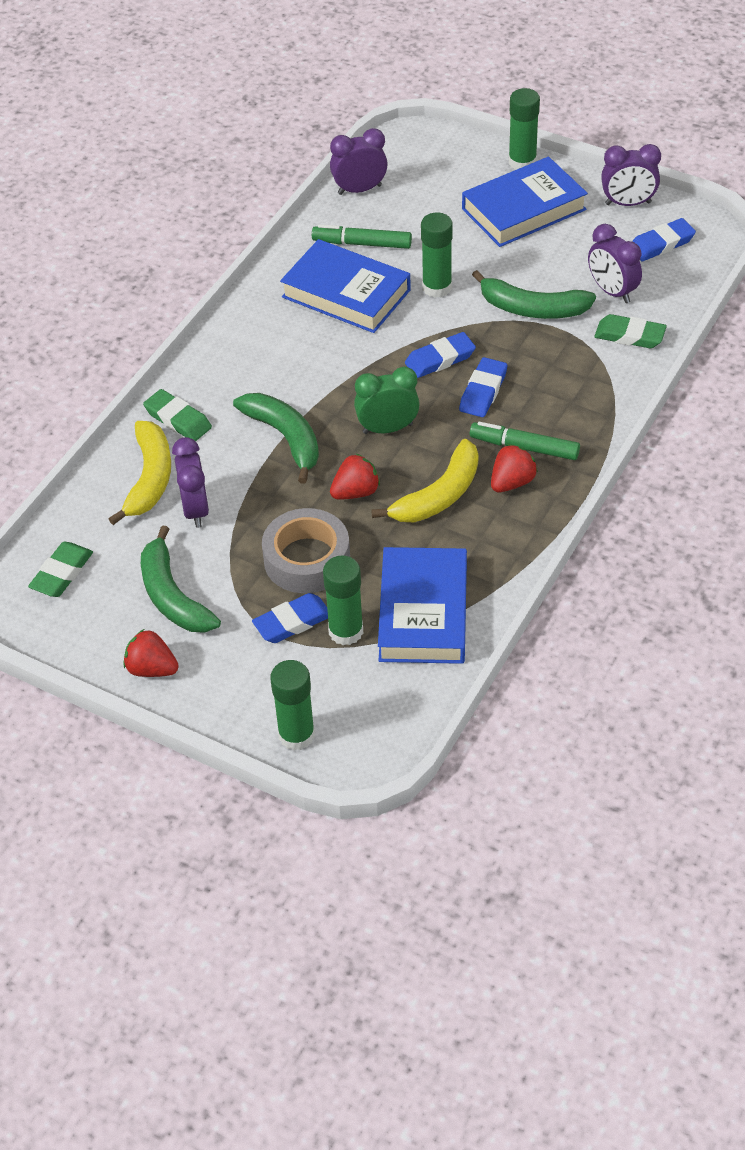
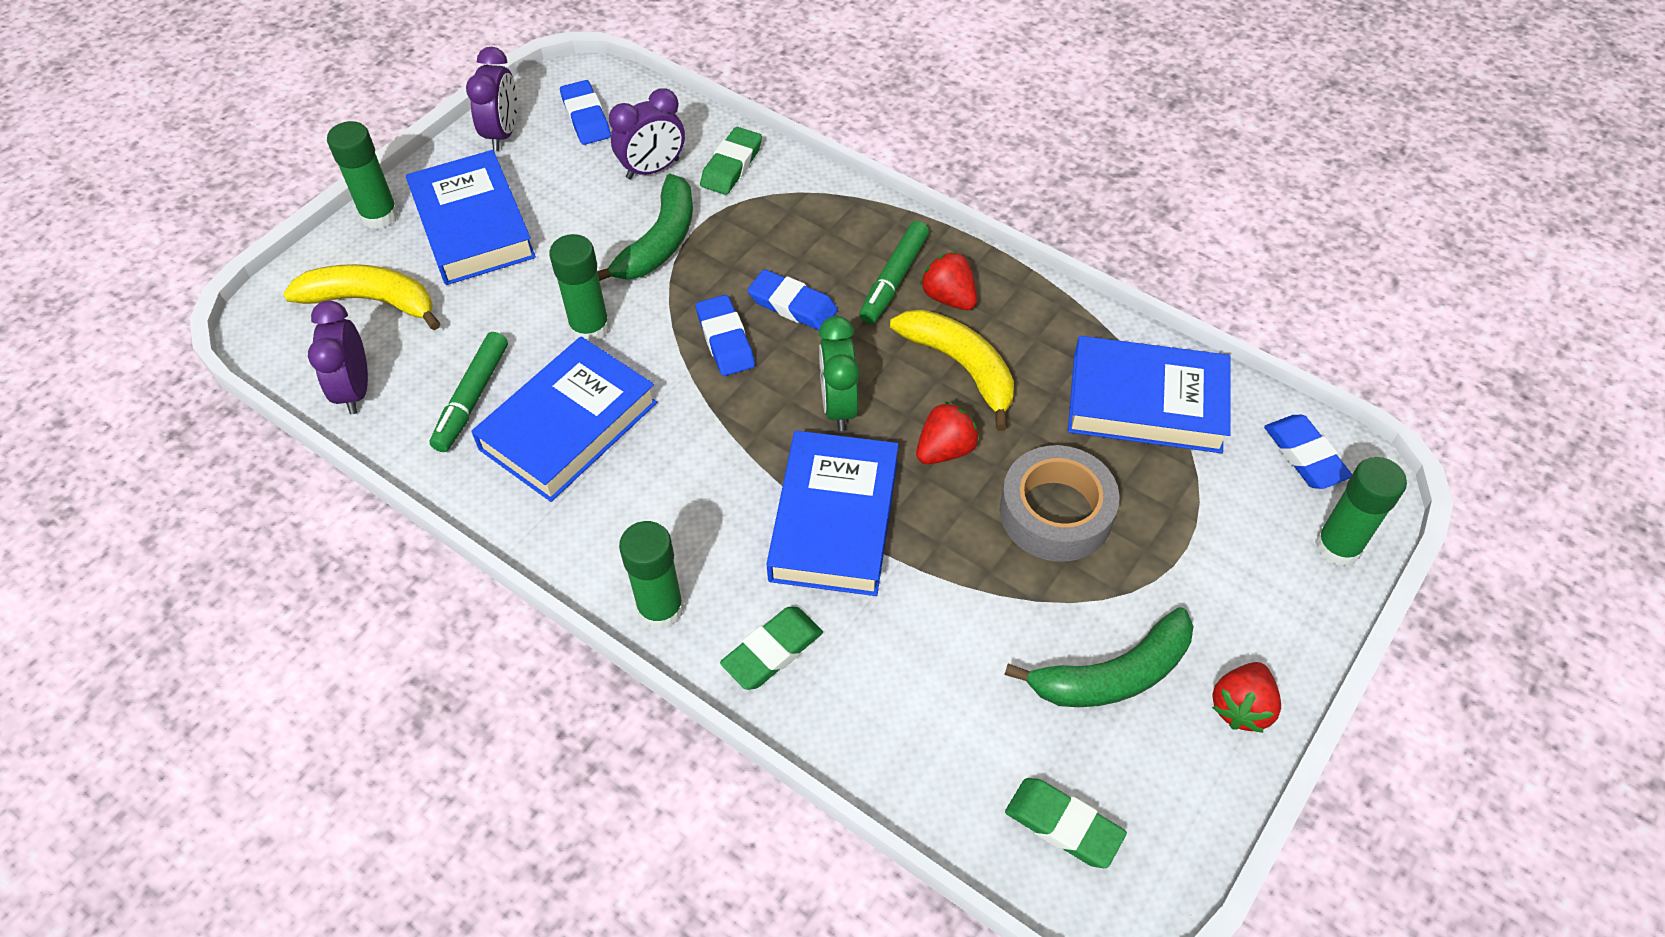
camera: 85 degrees left, 5 degrees up
(149, 478) = (886, 695): yellow banana -> yellow banana (371, 301)
(195, 509) = (954, 637): purple clock -> none
(285, 438) = (834, 520): green banana -> blue book
(292, 622) = (1160, 536): blue eraser -> blue eraser (1305, 456)
(346, 631) = (1175, 482): green glue stick -> green glue stick (660, 608)
(356, 492) = (945, 450): red strawberry -> red strawberry turned 75 degrees clockwise

